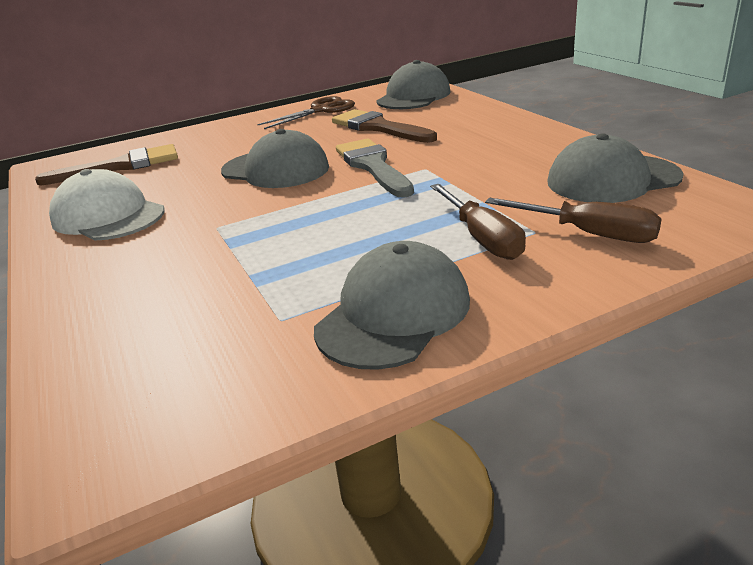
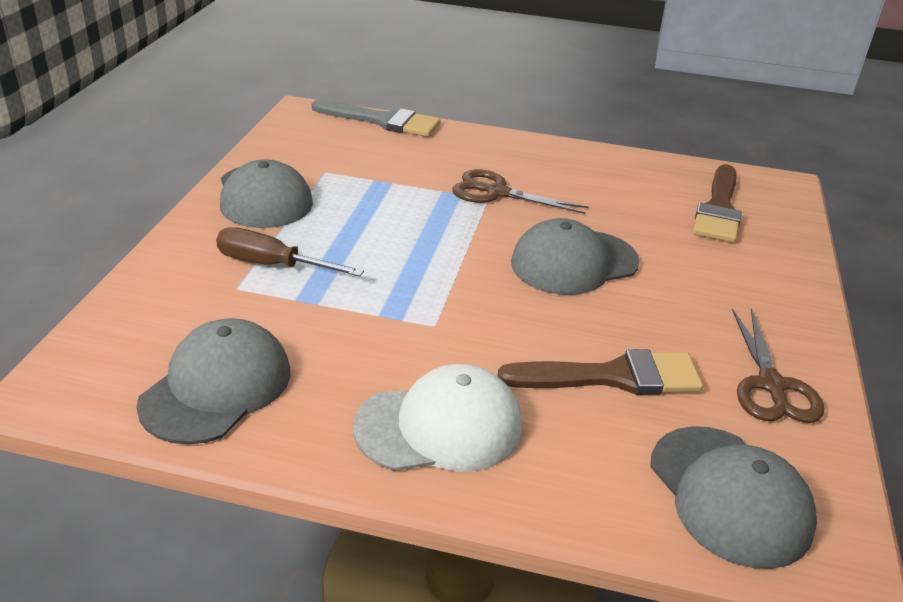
camera: 125 degrees right, 5 degrees up
(108, 216) = (585, 174): white cap -> white cap (439, 426)
(199, 228) = (496, 192): none -> brown scissors
(373, 166) = (490, 305): grey brush -> grey brush (383, 121)
(588, 233) = (190, 301): brown screwdriver -> none

